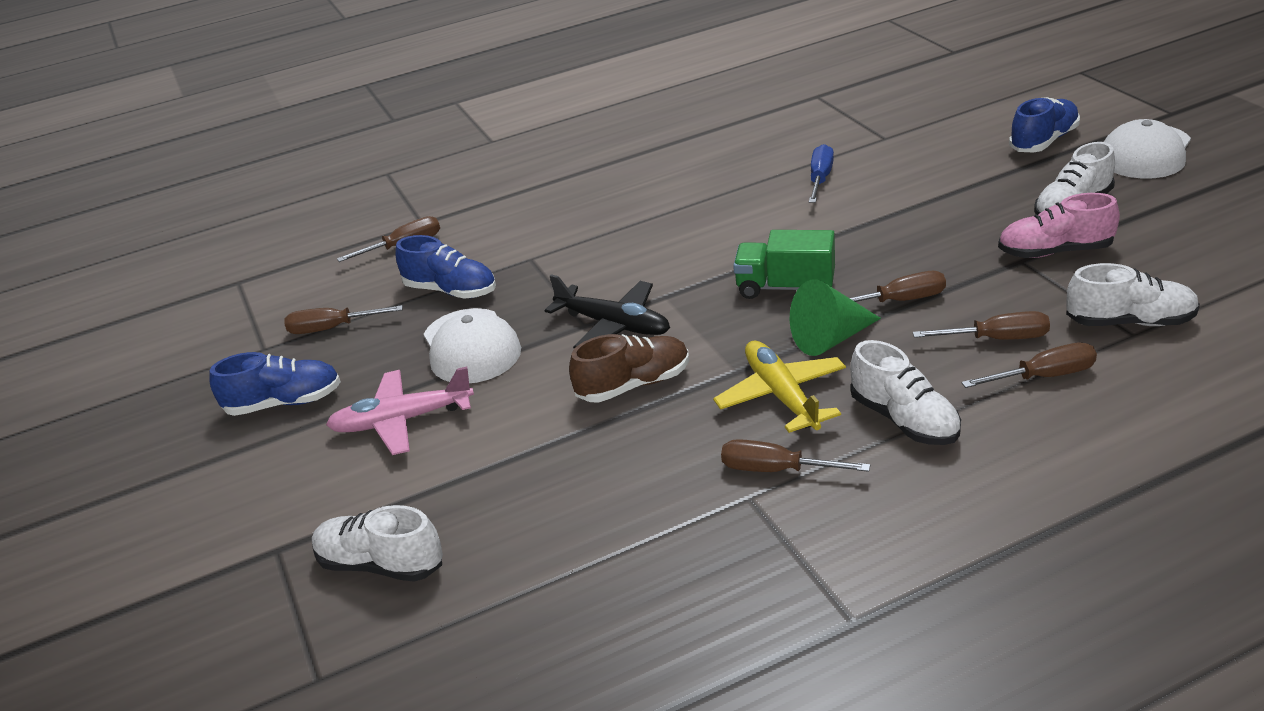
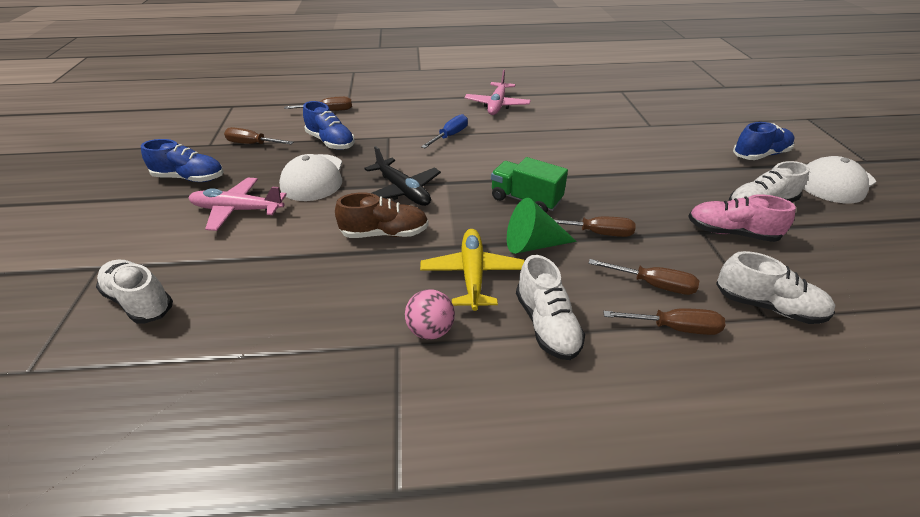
camera: 15 degrees right, 5 degrees up
(654, 166) = (497, 105): none -> pink plane
(777, 470) = (430, 330): brown screwdriver -> pink ball
(820, 179) = (592, 139): blue screwdriver -> blue screwdriver (450, 136)

